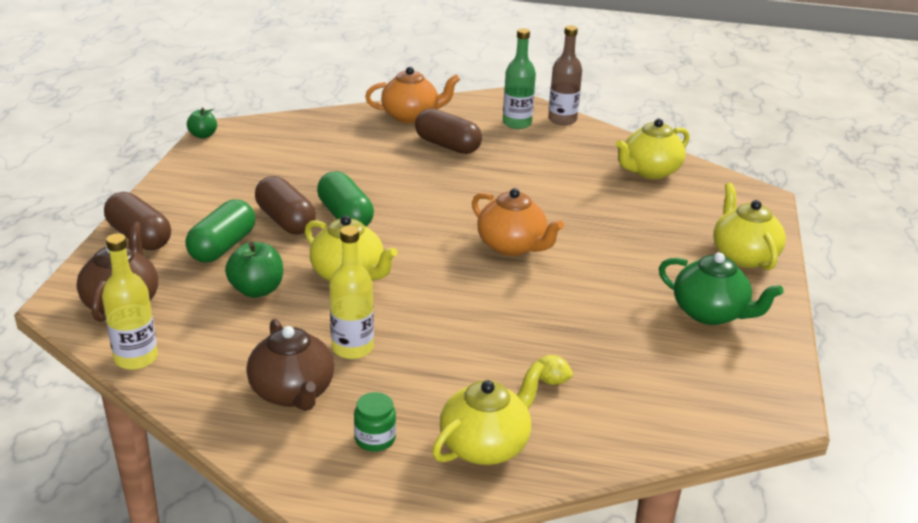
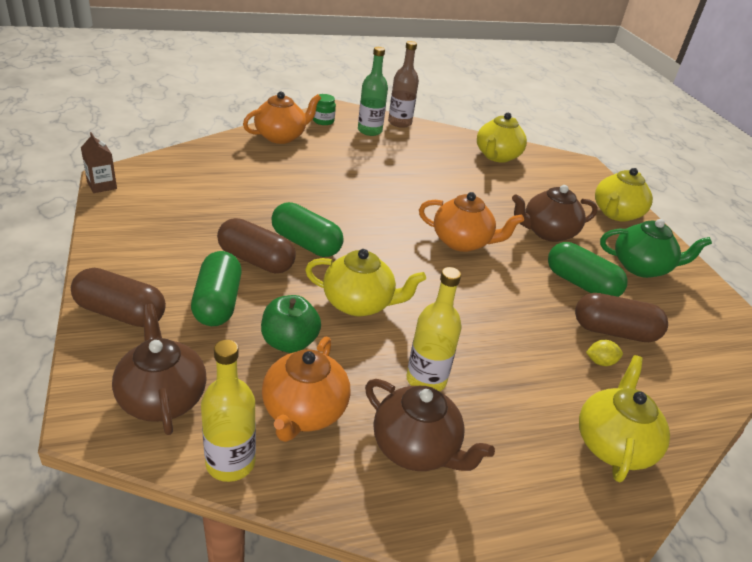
camera: 30 degrees left, 5 degrees up
(203, 135) = (102, 185): green apple -> brown carton
(223, 341) = (304, 412): none -> orange teapot
(375, 439) = (527, 473): green jar -> green jar (323, 121)
(447, 145) = (333, 159): brown capsule -> brown capsule (614, 331)
(611, 312) = (581, 284): none -> green capsule
(626, 257) = (547, 232): none -> brown teapot
(743, 255) = (616, 214): yellow teapot -> yellow teapot turned 105 degrees counterclockwise

